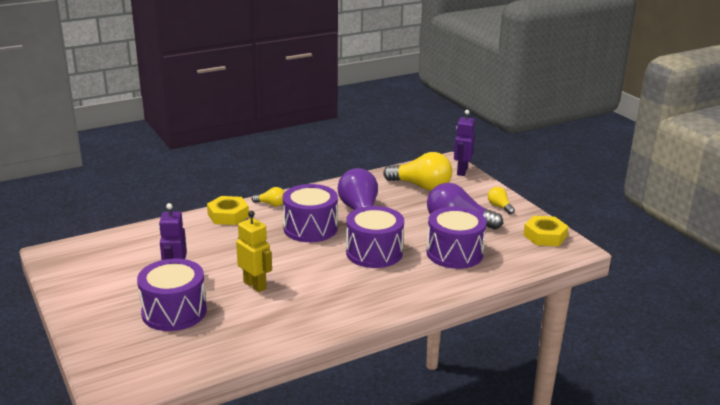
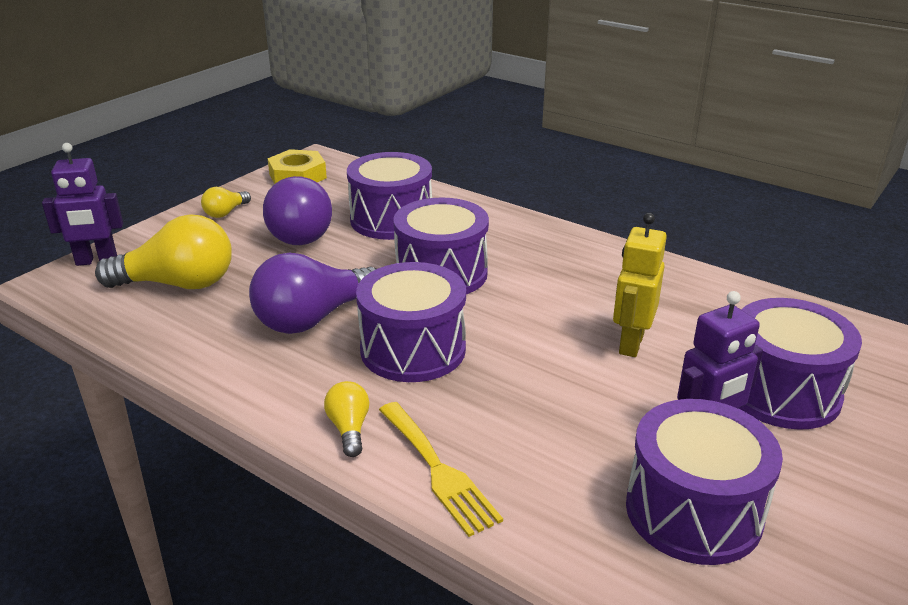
camera: 115 degrees left, 5 degrees up
(146, 257) = (693, 511): none -> purple drum
(228, 215) = (438, 470): yellow nut -> yellow fork
(421, 186) = (178, 284): yellow light bulb -> yellow light bulb turned 90 degrees clockwise

